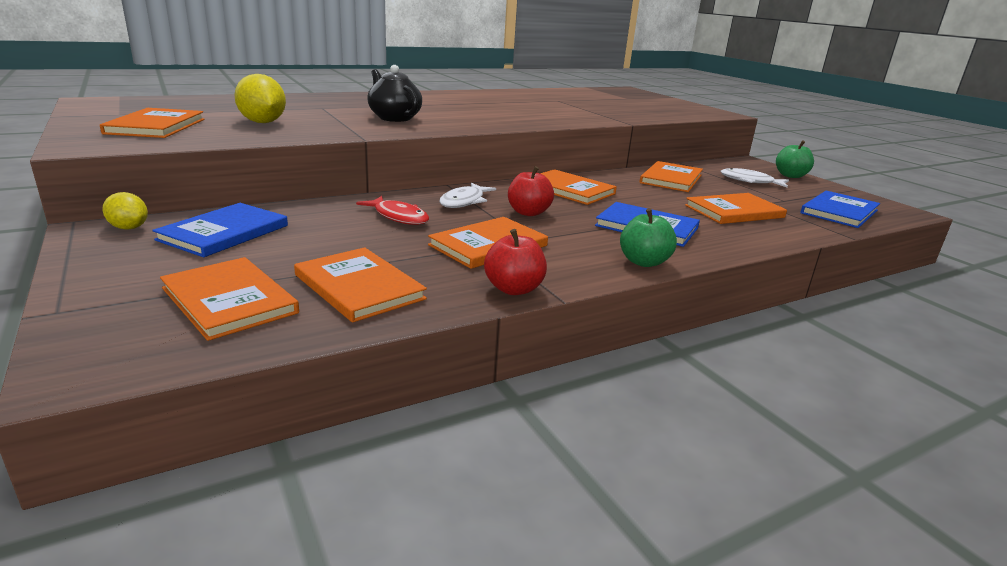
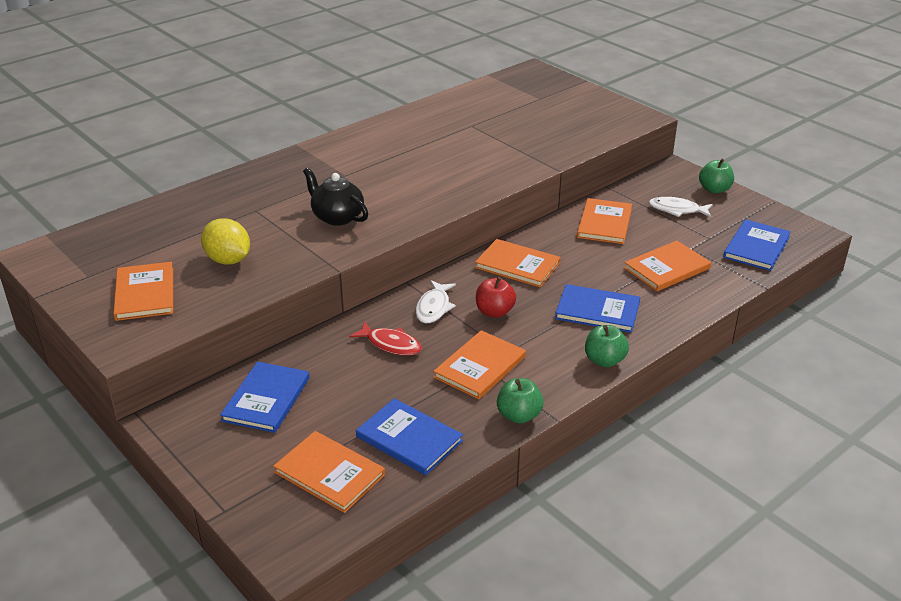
camera: 10 degrees left, 10 degrees up
(129, 228) = (187, 411): yellow lemon -> none
(359, 287) = (409, 439): orange book -> blue book
(514, 289) = (519, 415): red apple -> green apple

